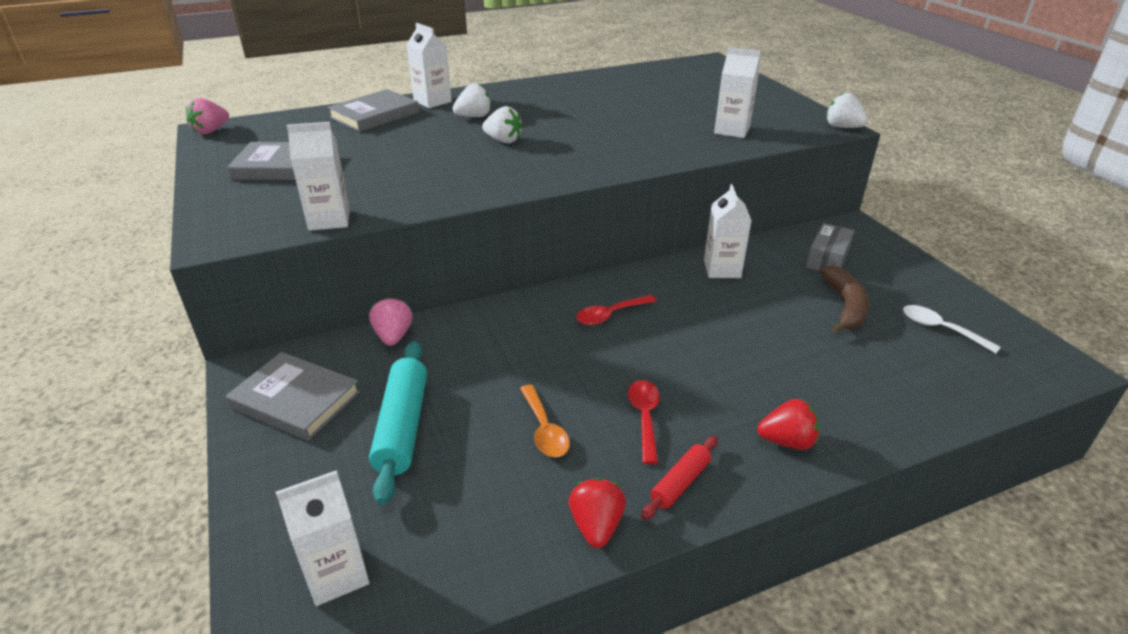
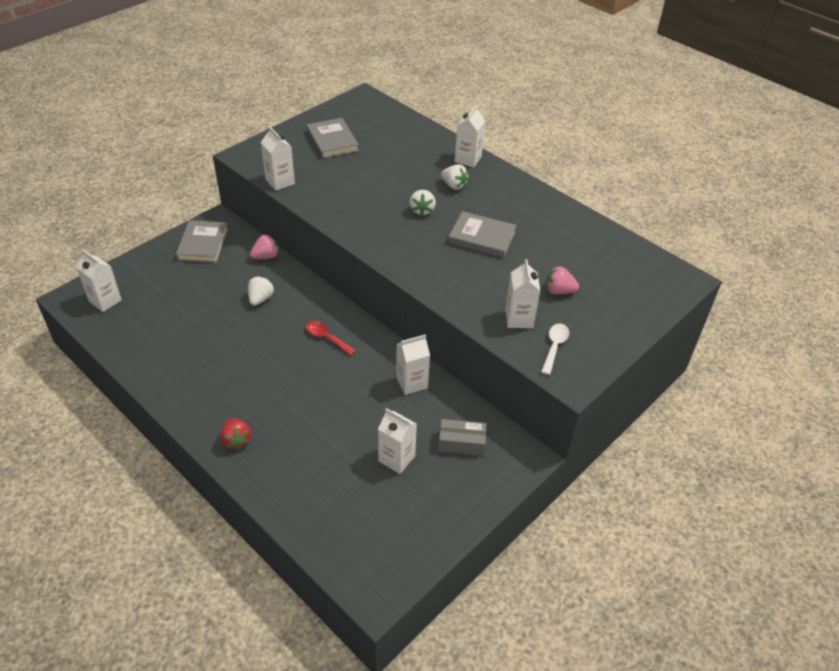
camera: 65 degrees right, 10 degrees up
(211, 131) = (362, 97): pink strawberry -> pink strawberry (559, 291)
(375, 115) = (427, 144): grey book -> grey book (482, 237)
(402, 427) = (197, 287): turquoise rolling pin -> none
(544, 429) = (212, 338): orange spoon -> none
(596, 526) = (152, 374): red strawberry -> none
(644, 417) = (235, 375): red spoon -> none
(680, 483) = (189, 399): red rolling pin -> none
(842, 127) = (574, 386): white strawberry -> white strawberry (260, 299)
(845, 306) = (396, 458): brown banana -> white carton
(940, 329) = (392, 518): white spoon -> white spoon (554, 347)

